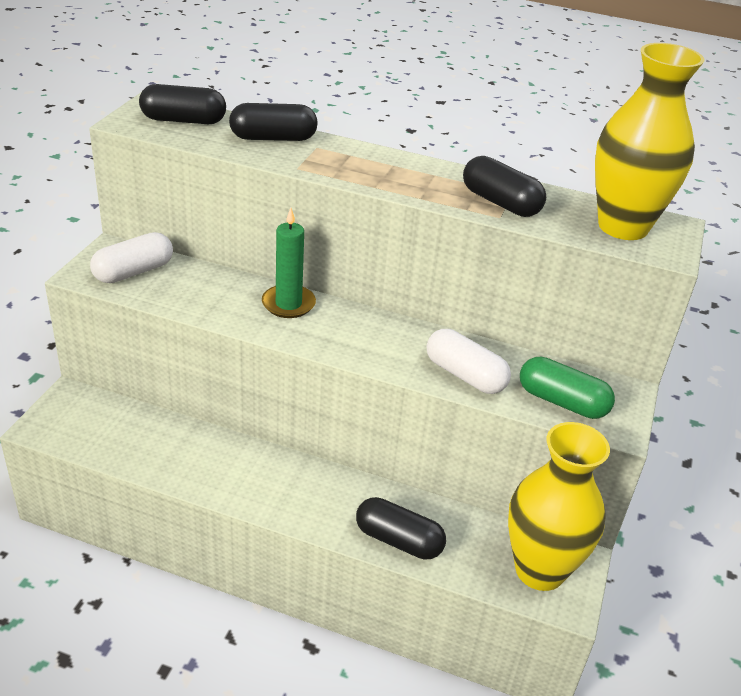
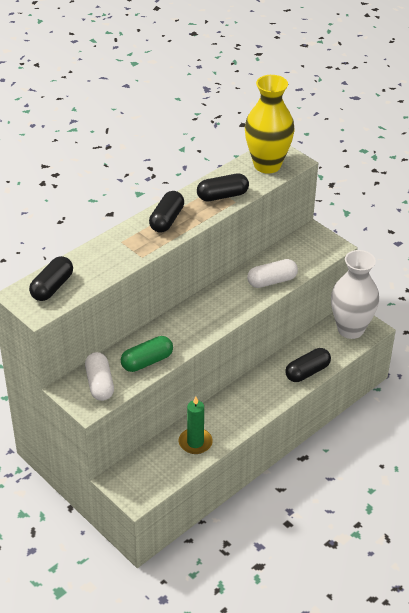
camera: 60 degrees left, 5 degrees up
(273, 138) = (100, 256): black capsule -> black capsule (167, 220)
(288, 304) = (173, 326): green candle -> green candle (195, 442)
(540, 570) = (350, 329): yellow vase -> white vase
(562, 402) = (309, 256): green capsule -> green capsule (147, 361)

